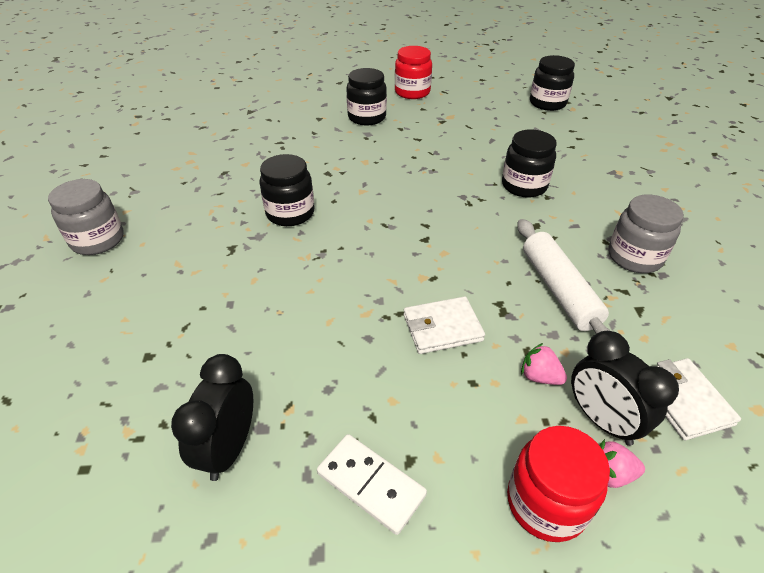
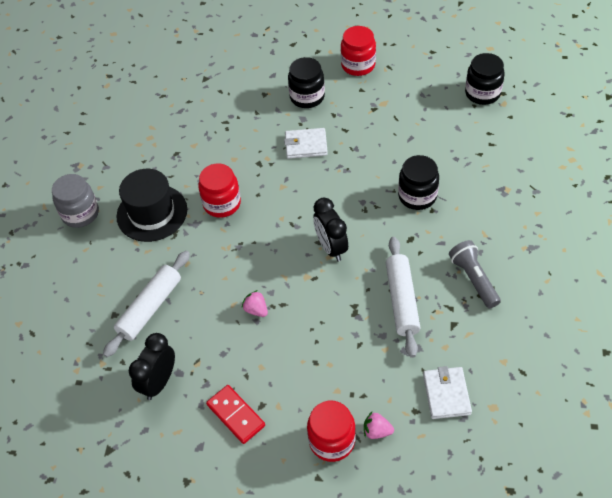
camera: 15 degrees right, 10 degrees up
(198, 230) = (152, 213): none -> black hat
(204, 340) = (150, 308): none -> white rolling pin
(290, 213) = (222, 204): black jar -> red jar
(370, 484) = (235, 415): white domino -> red domino
(442, 328) = (308, 320): white wallet -> white wallet (306, 145)
(539, 376) = (360, 364): pink strawberry -> pink strawberry (256, 310)
(601, 420) = (387, 399): black clock -> black clock (331, 247)
(634, 257) = (473, 279): grey jar -> grey flashlight

